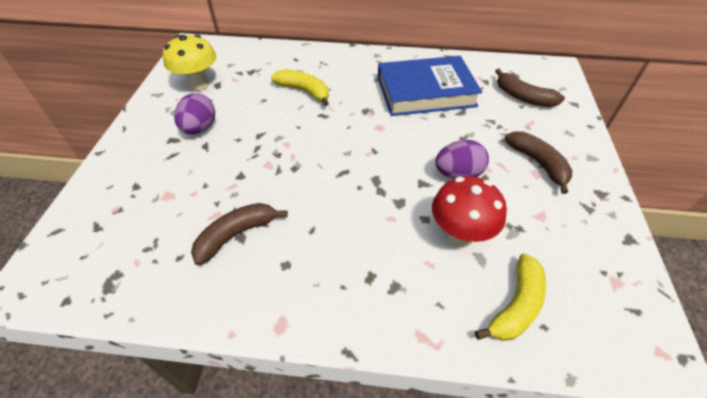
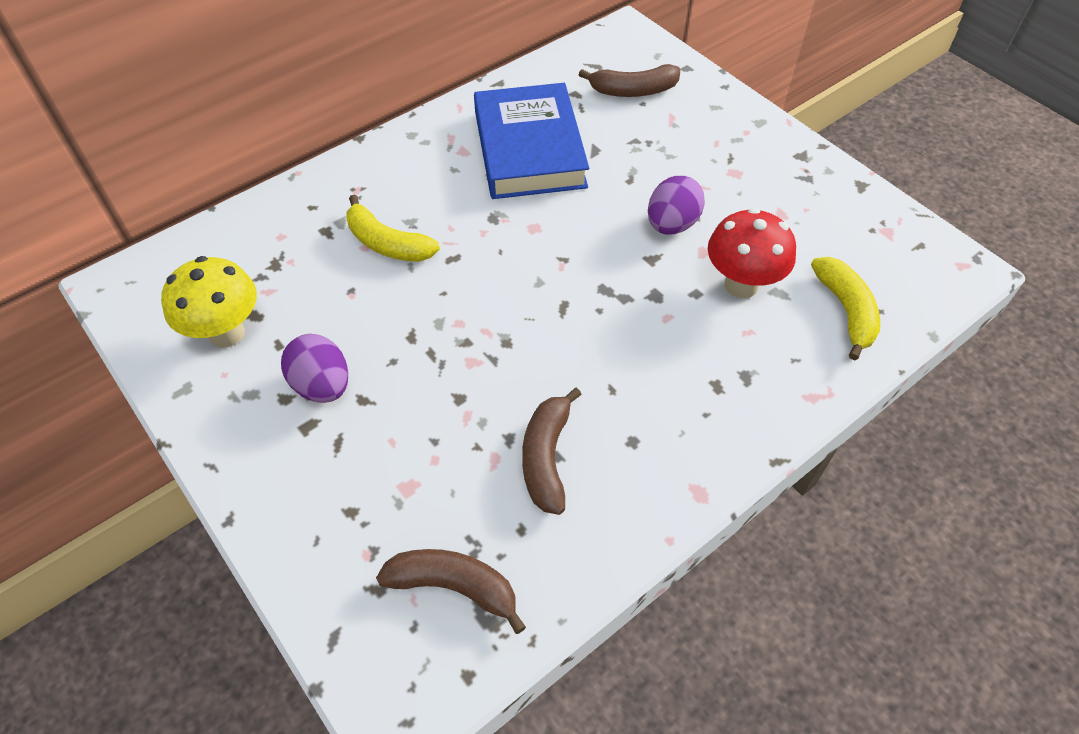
camera: 45 degrees left, 5 degrees up
(304, 91) = (387, 243): yellow banana -> yellow banana turned 135 degrees counterclockwise
(425, 92) = (529, 149): blue book -> blue book turned 45 degrees counterclockwise
(538, 163) = (725, 160): brown banana -> brown banana (454, 587)

